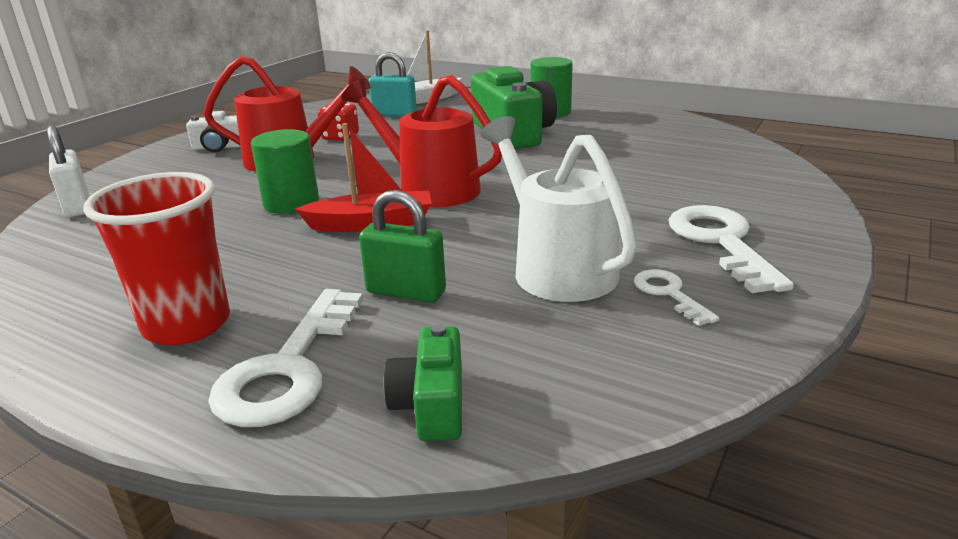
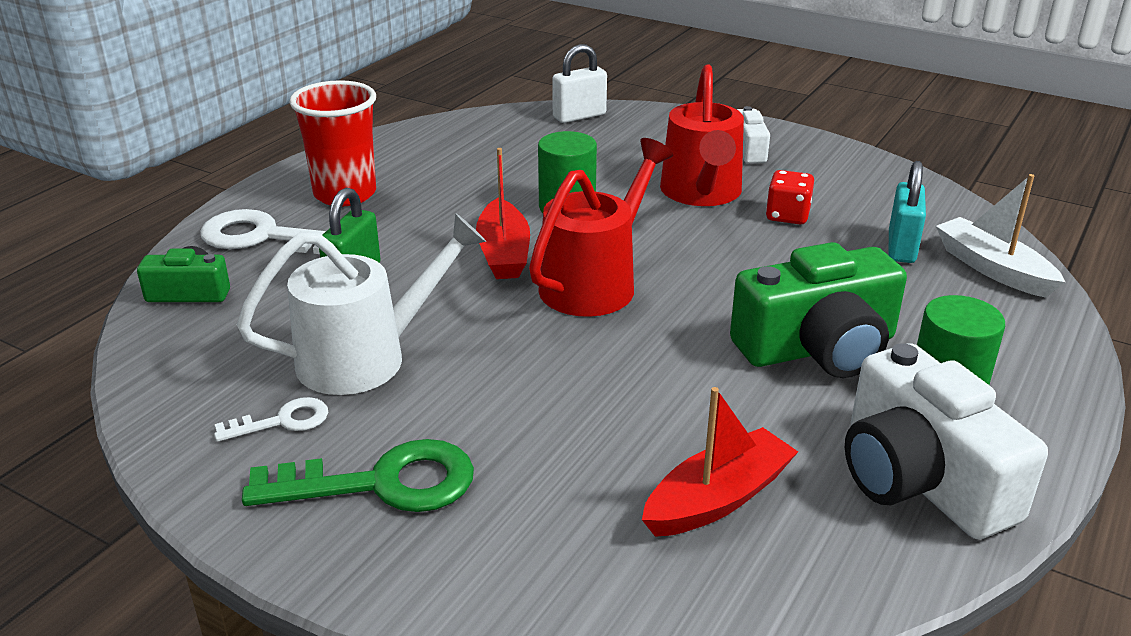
camera: 90 degrees right, 5 degrees up
(628, 119) = (920, 479): none -> white camera
(670, 154) = (718, 499): none -> red boat
(721, 242) = (381, 483): white key -> green key

